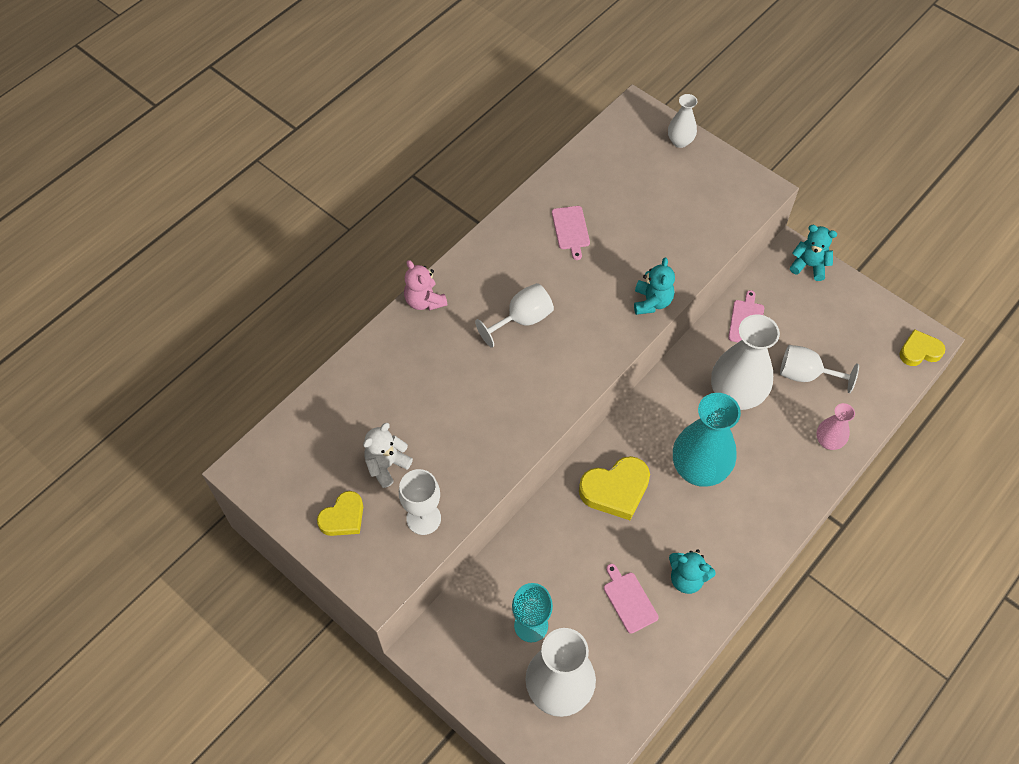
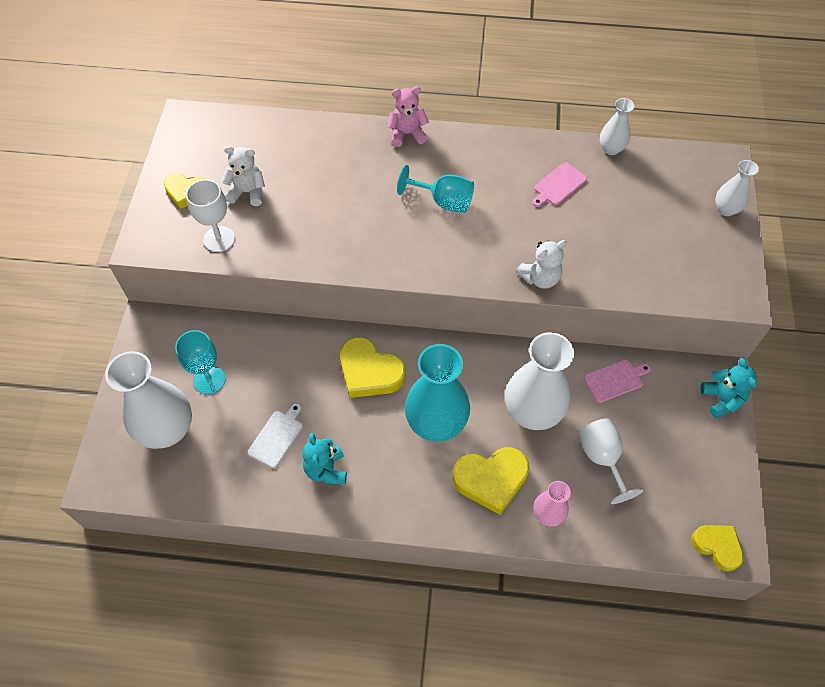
camera: 55 degrees right, 0 degrees up
(424, 301) = (407, 134): pink teddy bear -> pink teddy bear turned 60 degrees clockwise
(522, 320) = (443, 201): white goblet -> turquoise goblet
(563, 171) = (611, 149): none -> white vase
(629, 600) = (277, 437): pink cutting board -> white cutting board
(652, 302) = (540, 278): turquoise teddy bear -> white teddy bear
(775, 462) = (491, 480): none -> yellow heart

